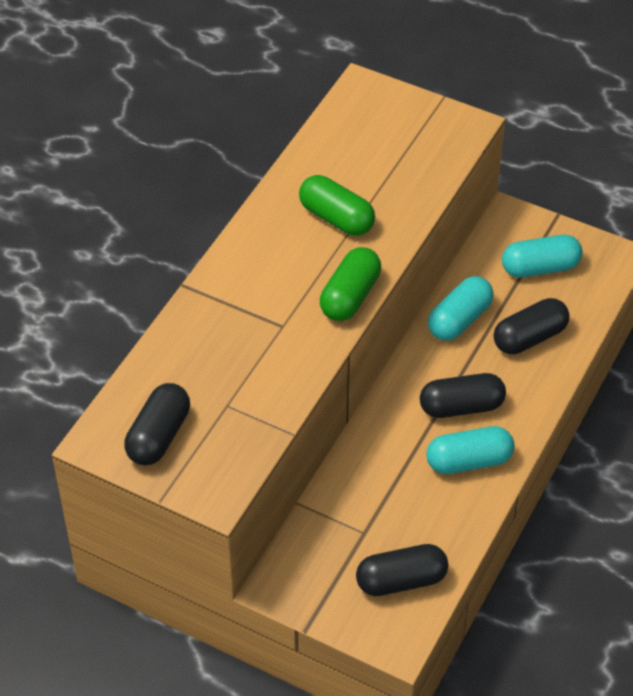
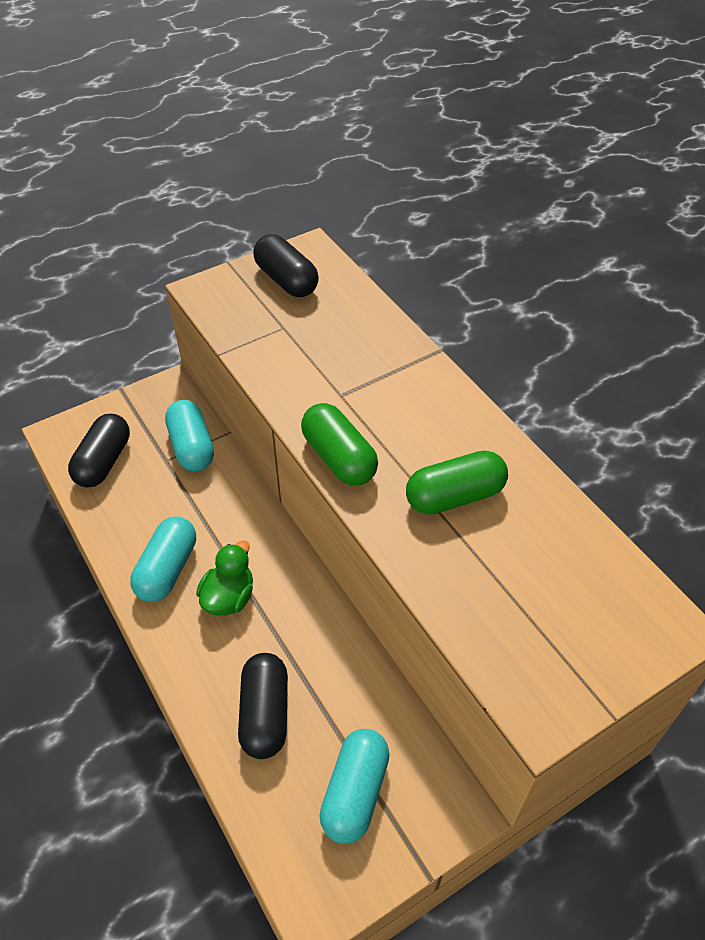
camera: 120 degrees right, 0 degrees up
(459, 320) = (334, 658): turquoise capsule -> turquoise capsule (192, 447)
(461, 407) = (229, 597): black capsule -> green duck

